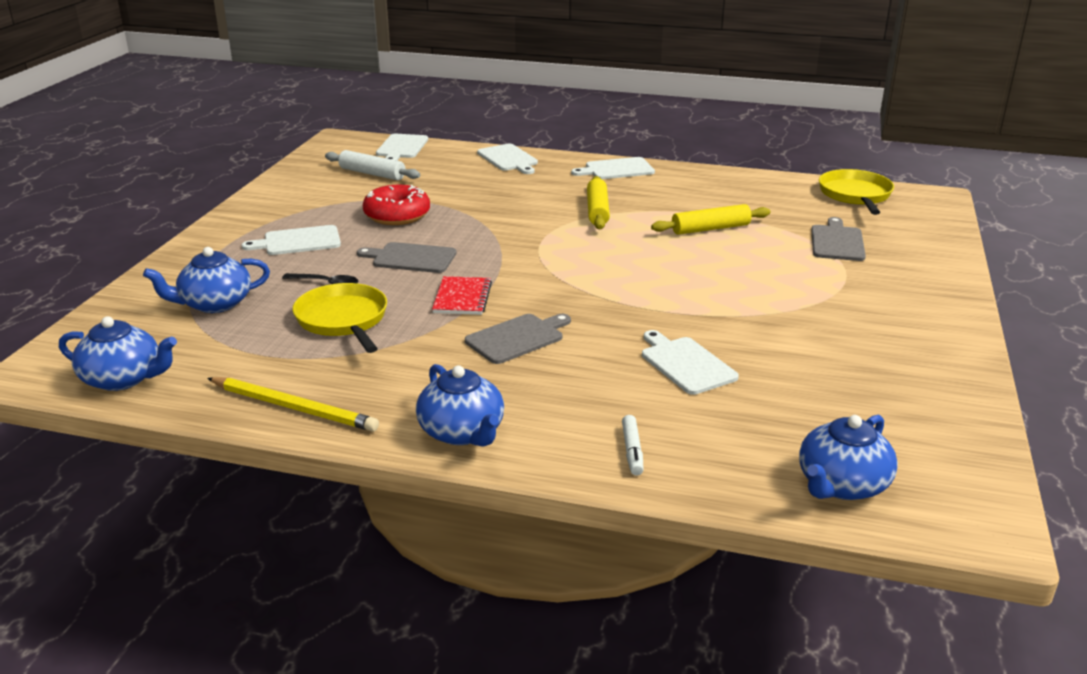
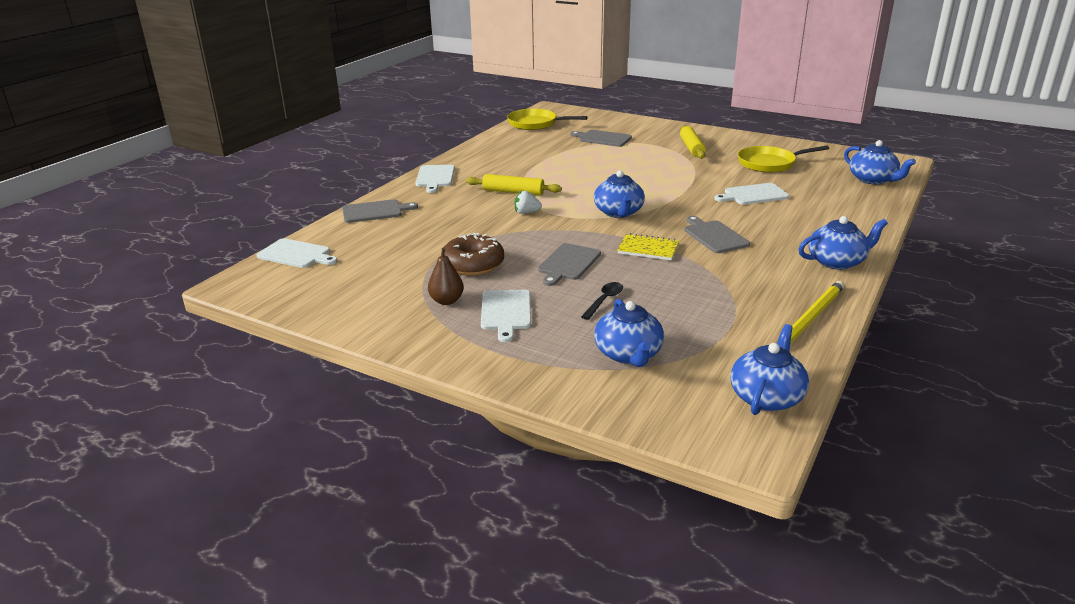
camera: 75 degrees left, 0 degrees up
(319, 215) = (446, 301): none -> brown pear
(343, 320) = (674, 295): yellow pan -> yellow pan (769, 163)
(372, 174) = (357, 271): white rolling pin -> none
(397, 215) = (473, 265): red donut -> brown donut
(462, 298) = (648, 249): red notebook -> yellow notebook
(508, 159) = (375, 211): white cutting board -> grey cutting board
(540, 224) = (526, 212): none -> white strawberry
(566, 273) = (619, 212): none -> blue teapot
(632, 450) = (850, 219): white marker -> none
(710, 229) = (566, 164): yellow rolling pin -> yellow rolling pin (691, 148)

